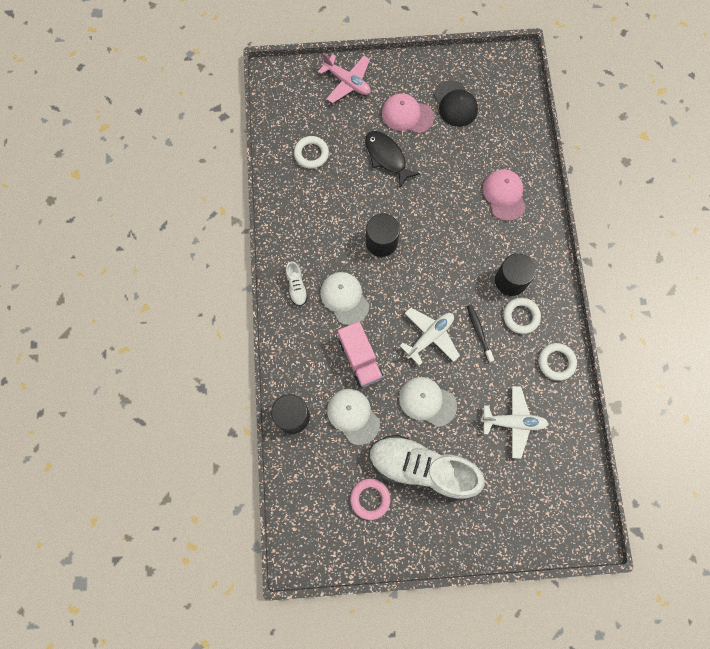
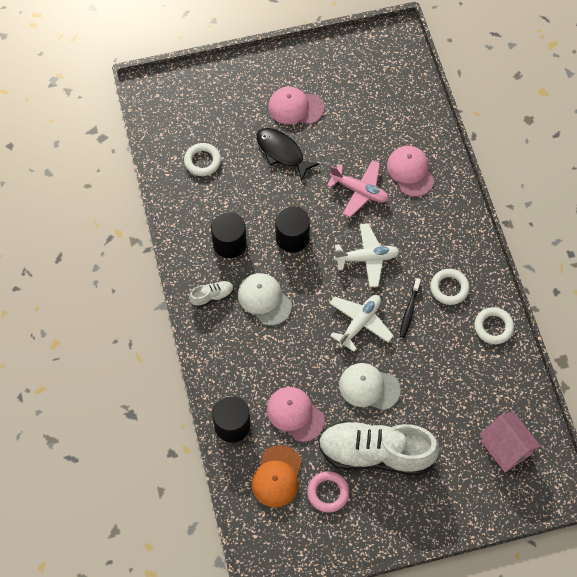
camera: 10 degrees left, 10 degrees down
(296, 287) = (212, 296): white shoe -> white shoe turned 90 degrees counterclockwise
(325, 474) = (277, 476): none -> orange cap
(347, 82) = (226, 84): pink plane -> pink plane (359, 191)
(353, 416) = (295, 414): white cap -> pink cap
(360, 358) = (291, 356): pink truck -> none
(455, 104) = (343, 89): black cap -> none
(479, 332) = (409, 311): black toothbrush -> black toothbrush turned 135 degrees counterclockwise
(510, 280) = (432, 254): black cylinder -> black cylinder (229, 243)
(513, 422) = (460, 393): white plane -> white plane (367, 258)
(547, 485) = (505, 448): none -> pink house

